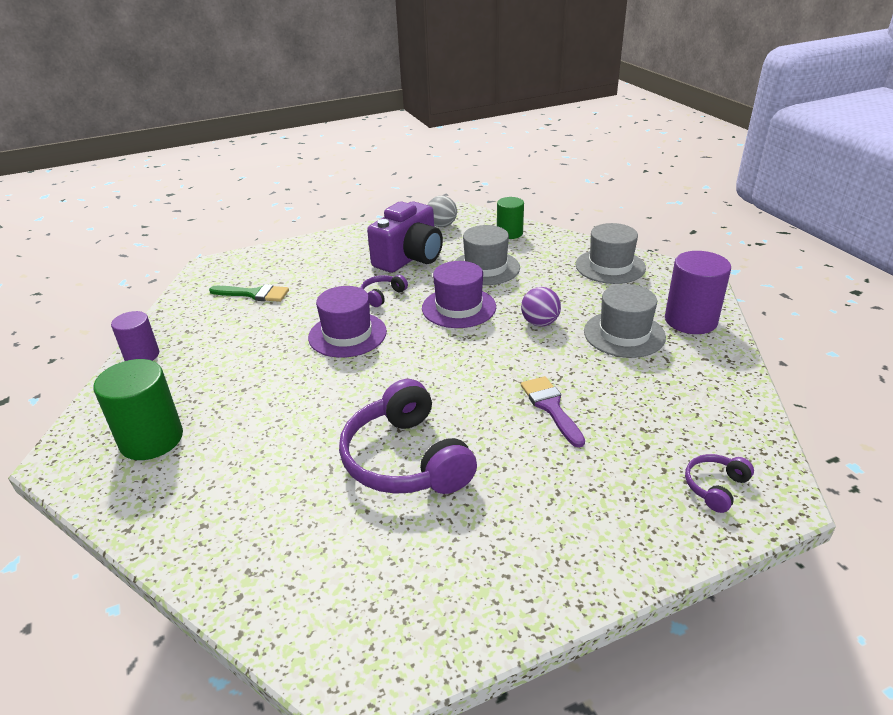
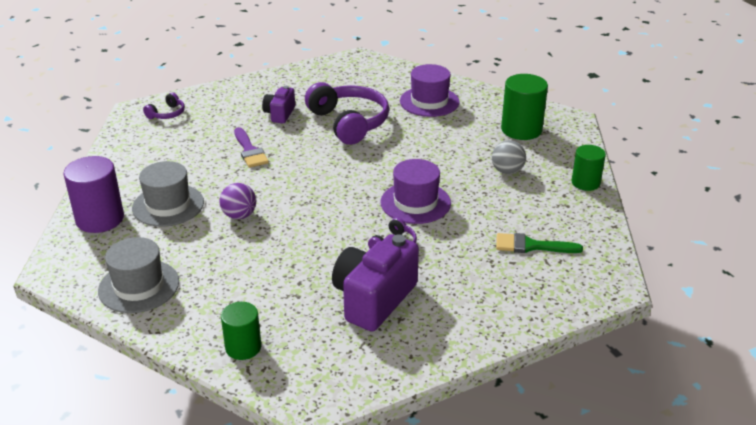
camera: 175 degrees right, 0 degrees up
(142, 355) = (585, 183): purple cylinder -> green cylinder
(442, 225) = (337, 365): grey ball -> grey ball (507, 171)
(459, 307) = (314, 231): purple hat -> purple hat (429, 102)
(485, 268) = (282, 283): grey hat -> none
(520, 482) = (279, 114): none -> purple camera

